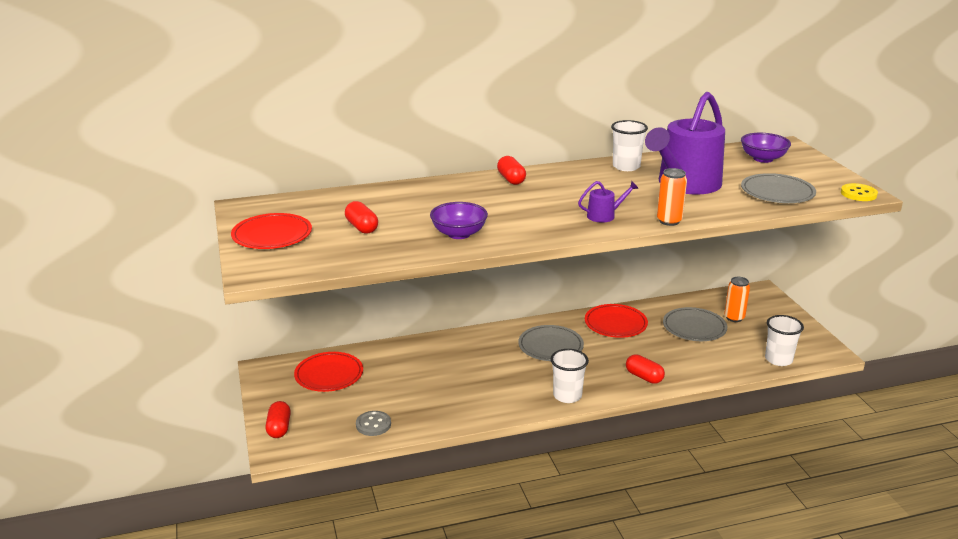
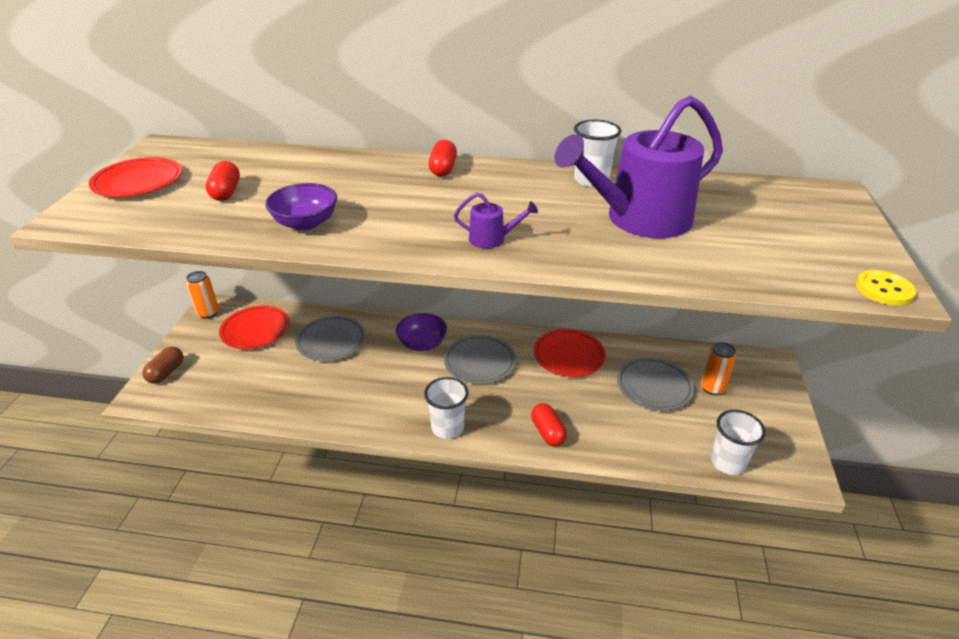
camera: 25 degrees right, 10 degrees up
(279, 428) = (166, 372): red capsule -> brown capsule
(373, 424) = (242, 397): grey button -> none
(669, 221) = (563, 266): orange can -> orange can (208, 313)
(763, 159) = (783, 205): purple bowl -> purple bowl (422, 344)
(777, 193) = (756, 259): grey plate -> grey plate (331, 341)

